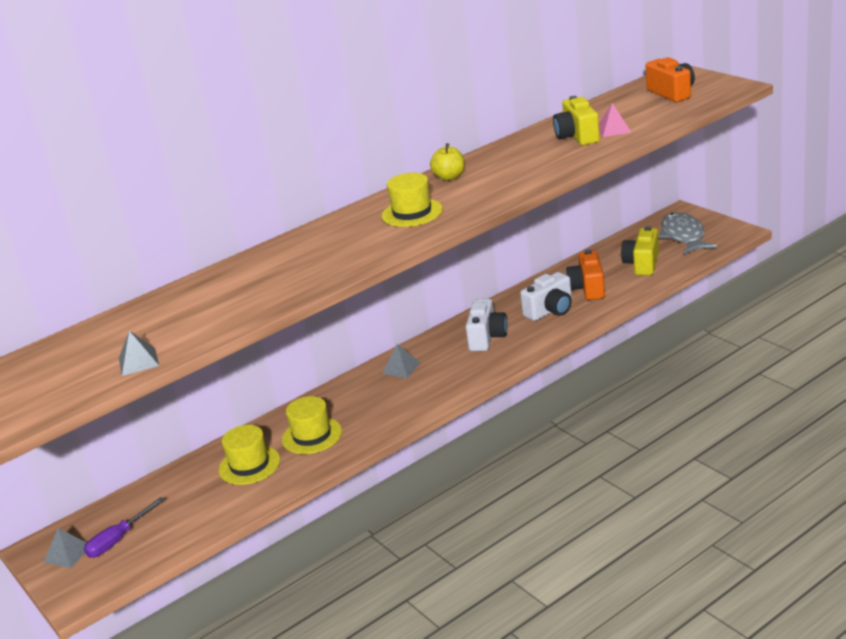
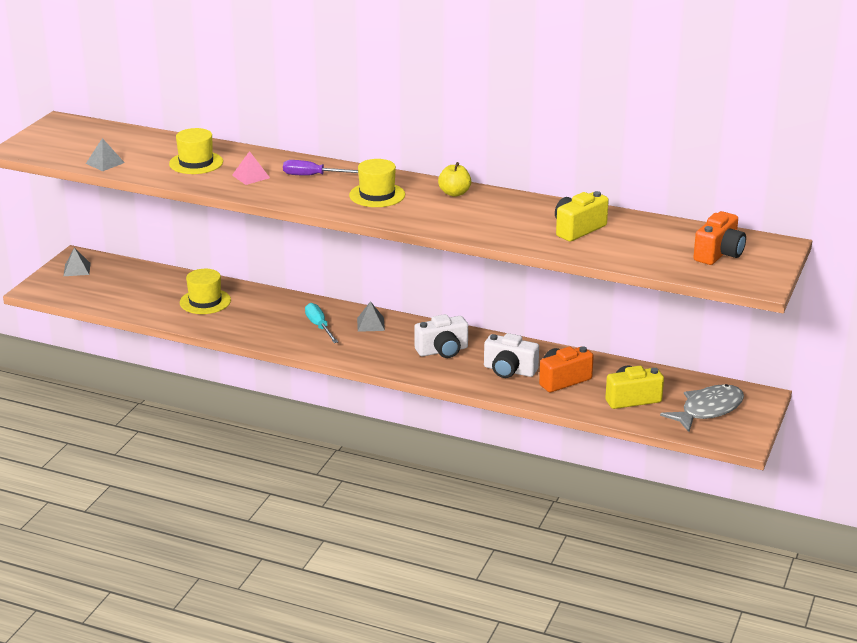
camera: 55 degrees right, 0 degrees up
(118, 540) = (99, 282): purple screwdriver -> purple screwdriver (312, 176)
(312, 435) = (255, 315): yellow hat -> yellow hat (196, 163)
(375, 399) = (319, 326): none -> turquoise screwdriver
(614, 129) = (605, 243): pink pyramid -> pink pyramid (251, 176)

